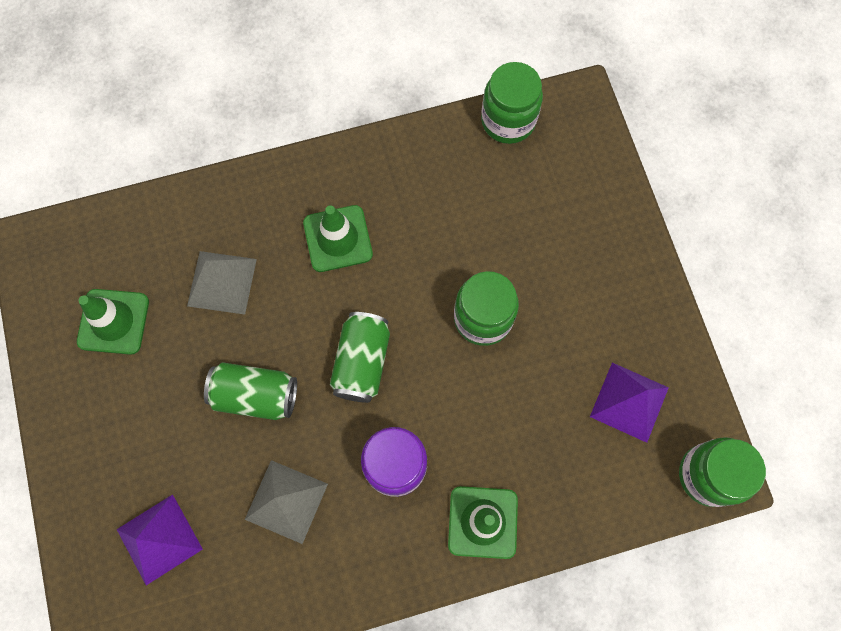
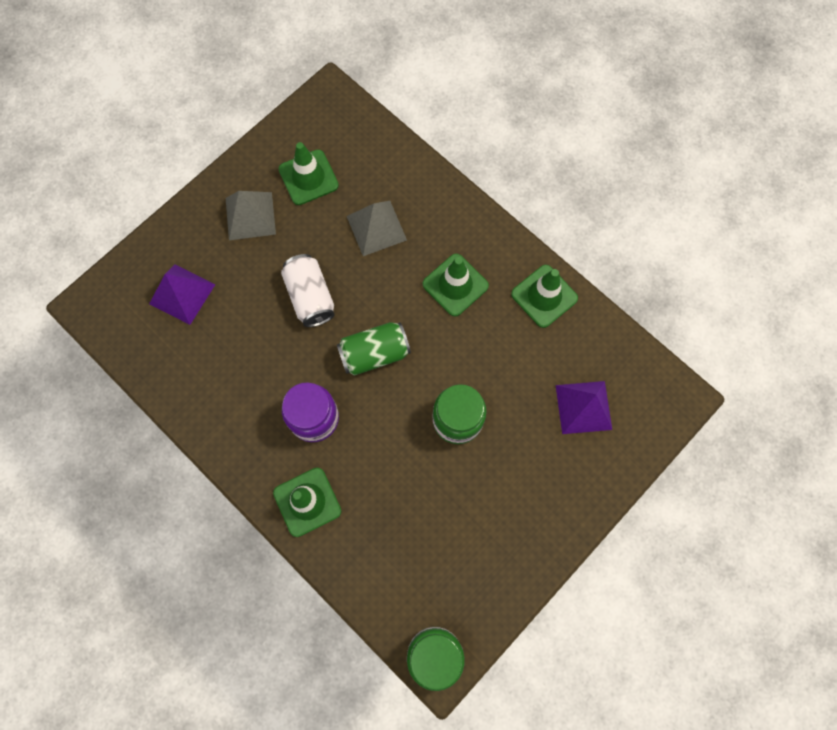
camera: 60 degrees right, 0 degrees up
(255, 395) = (310, 297): green can -> white can
(286, 501) = (249, 359): grey pyramid -> grey pyramid (250, 216)
(404, 161) = (544, 296): none -> green traffic cone
(508, 121) = (626, 353): green jar -> none
(629, 402) = (457, 564): purple pyramid -> purple pyramid (583, 407)

